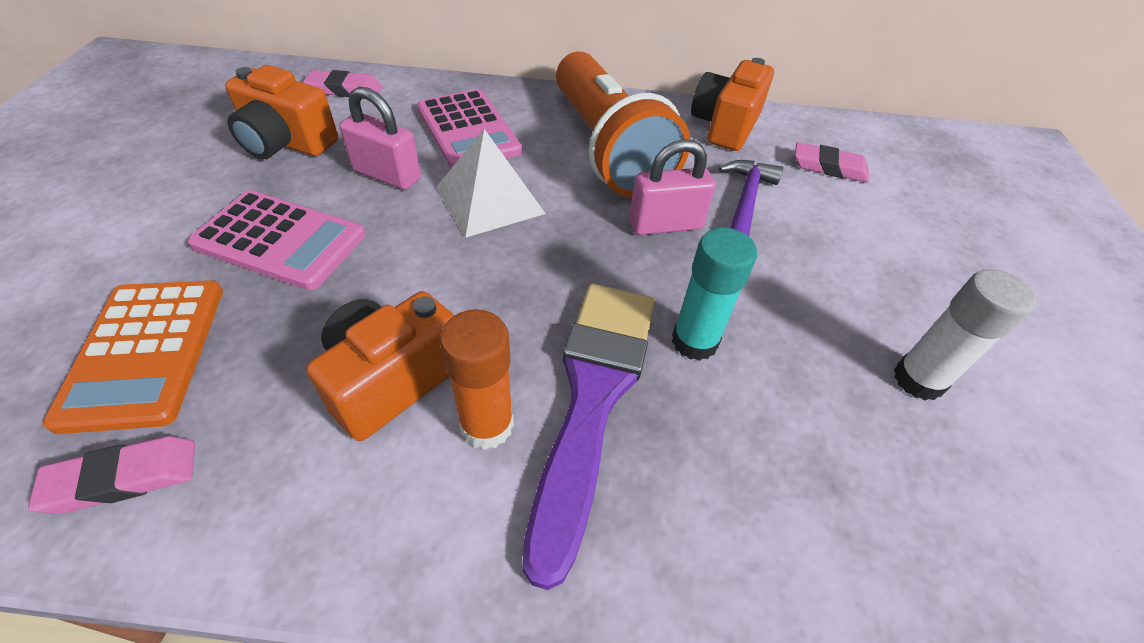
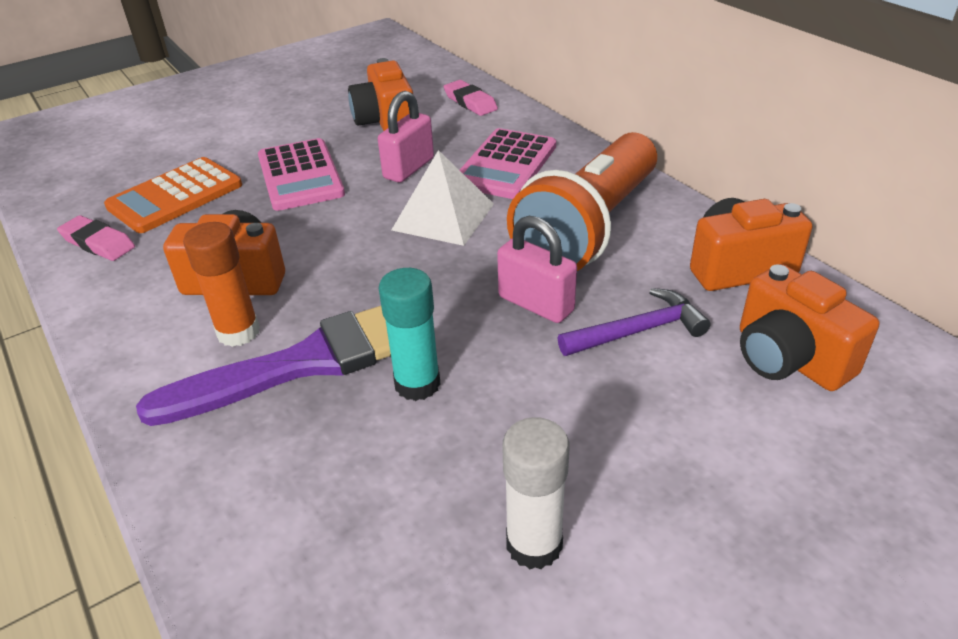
camera: 55 degrees right, 10 degrees down
(387, 175) = (408, 168): pink padlock -> pink padlock turned 45 degrees clockwise
(829, 167) = (788, 358): pink eraser -> orange camera

